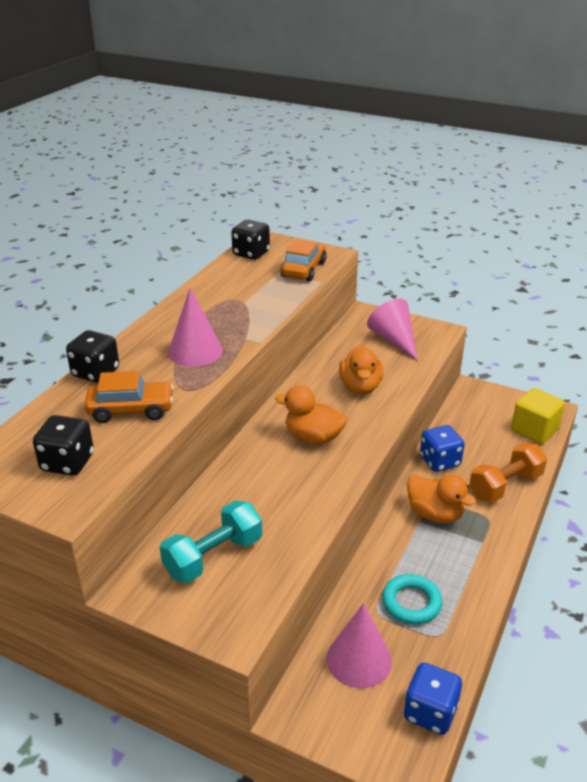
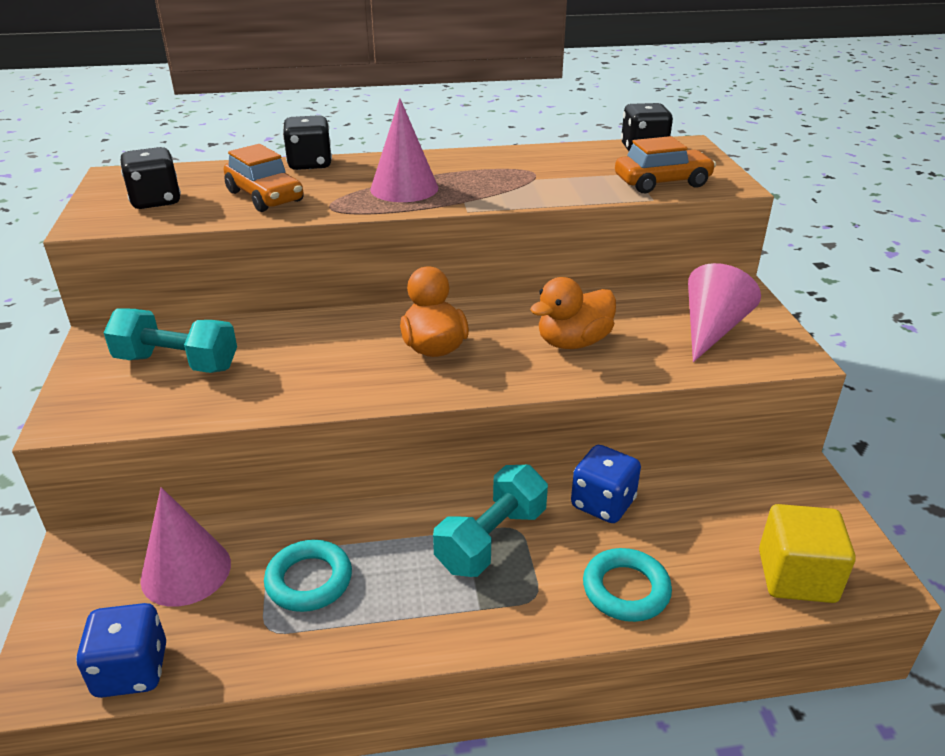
camera: 55 degrees right, 0 degrees up
(435, 514) = (492, 539): orange duck -> turquoise dumbbell
(505, 485) = (626, 589): orange dumbbell -> turquoise ring

